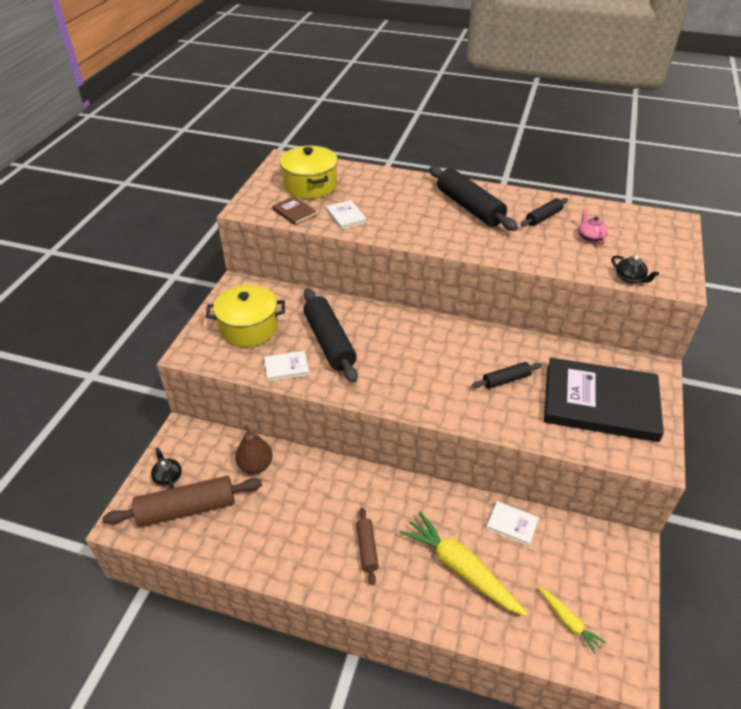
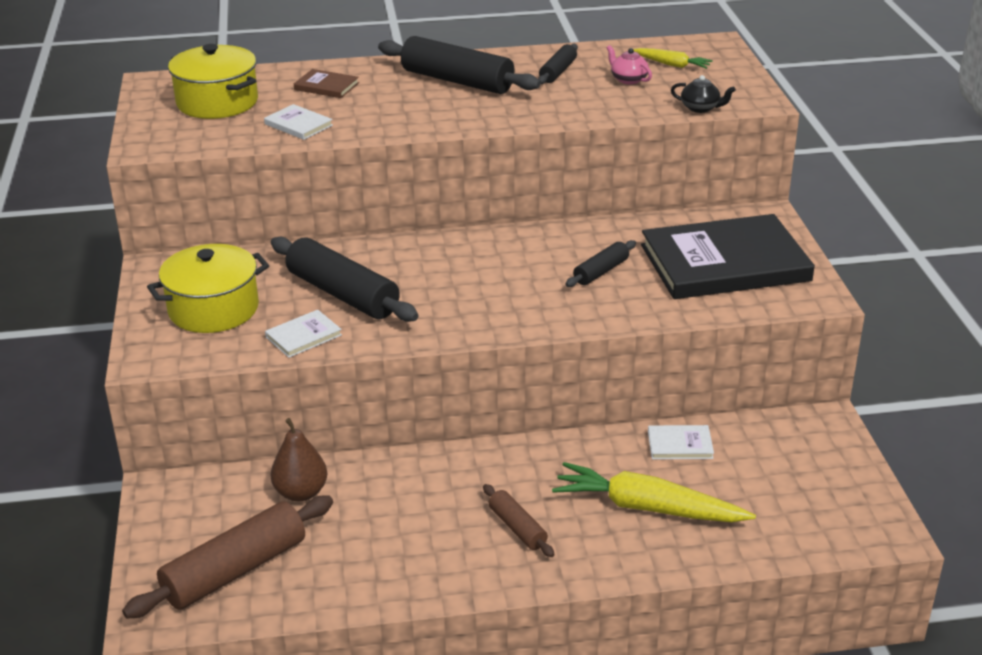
camera: 25 degrees left, 10 degrees down
(168, 477) = (178, 546): black teapot -> none
(294, 212) = (220, 136): brown book -> brown book (326, 86)
(568, 622) = (802, 513): yellow carrot -> yellow carrot (671, 64)

